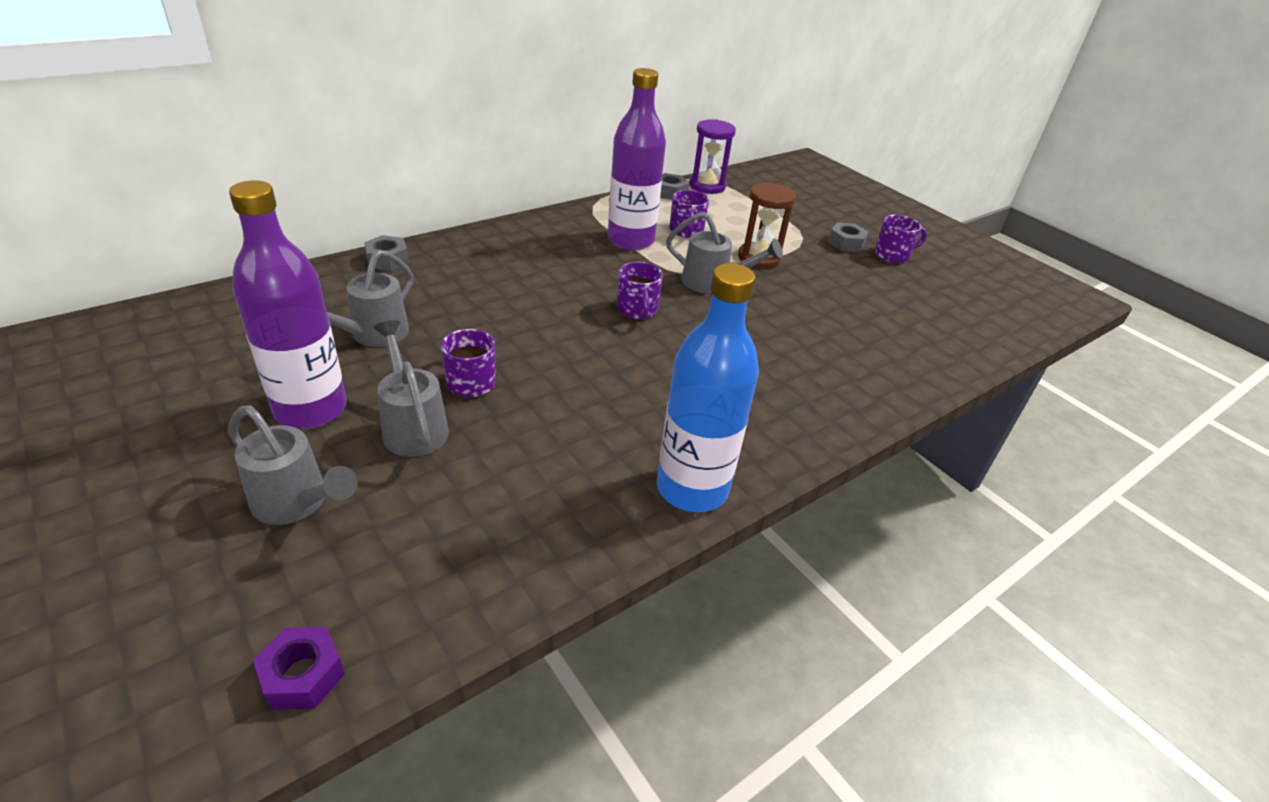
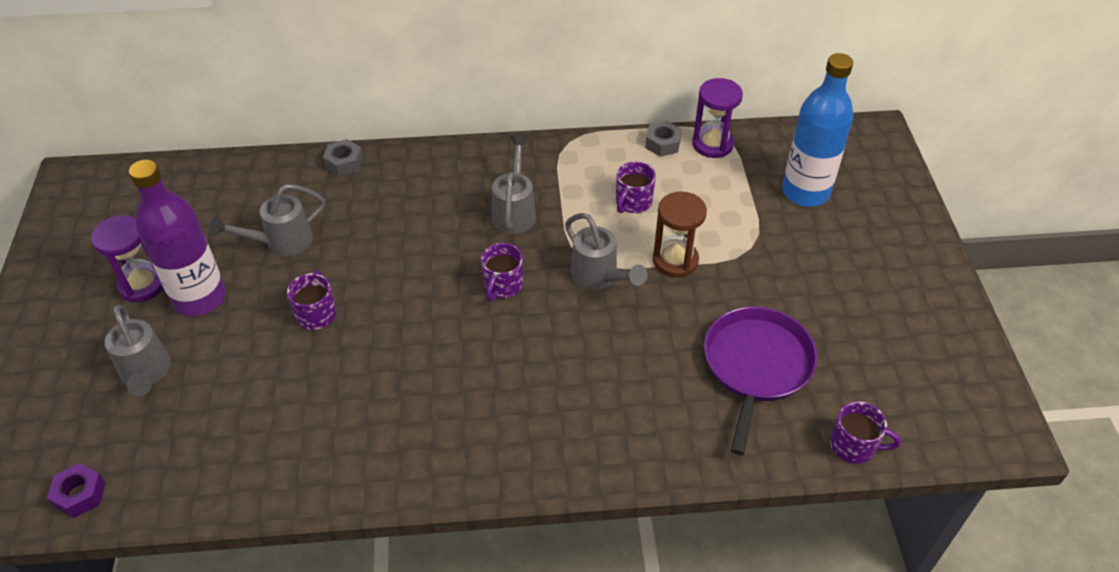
camera: 35 degrees right, 10 degrees up
(217, 419) = (142, 284): none -> purple hourglass
(413, 425) = (252, 339): grey watering can -> grey watering can (515, 211)
(631, 240) = (567, 199): purple bottle -> none
(692, 488) = (396, 476): blue bottle -> blue bottle (805, 192)
(846, 243) = (793, 269): grey nut -> none
(890, 306) = (756, 366): none -> purple pan
(892, 255) = (833, 302): purple mug -> purple mug (854, 445)

